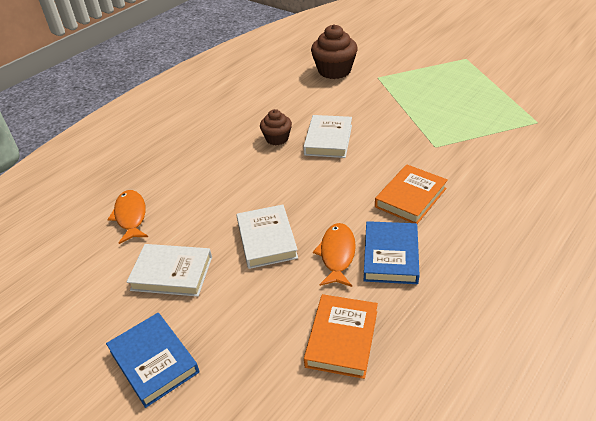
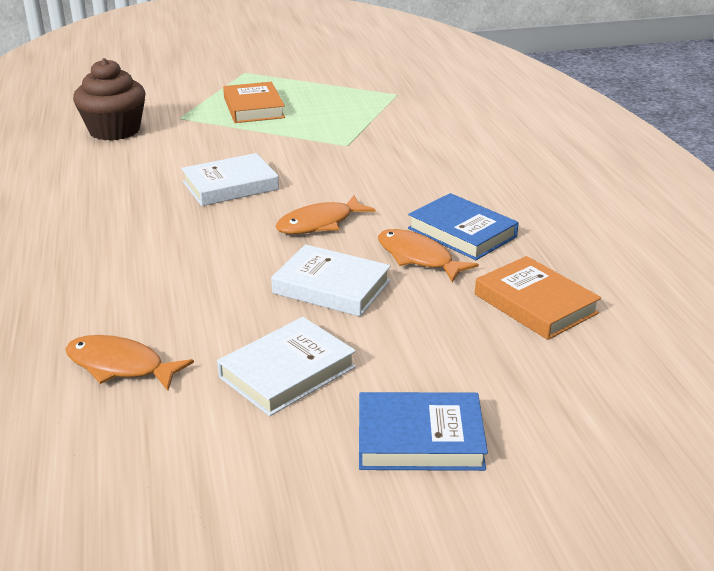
camera: 55 degrees left, 10 degrees down
(277, 138) = (167, 211): brown cupcake -> none
(328, 140) = (230, 186): white book -> white book turned 75 degrees counterclockwise
(328, 194) = (319, 223): none -> orange fish
(410, 197) = (398, 188): orange book -> orange book (253, 108)

